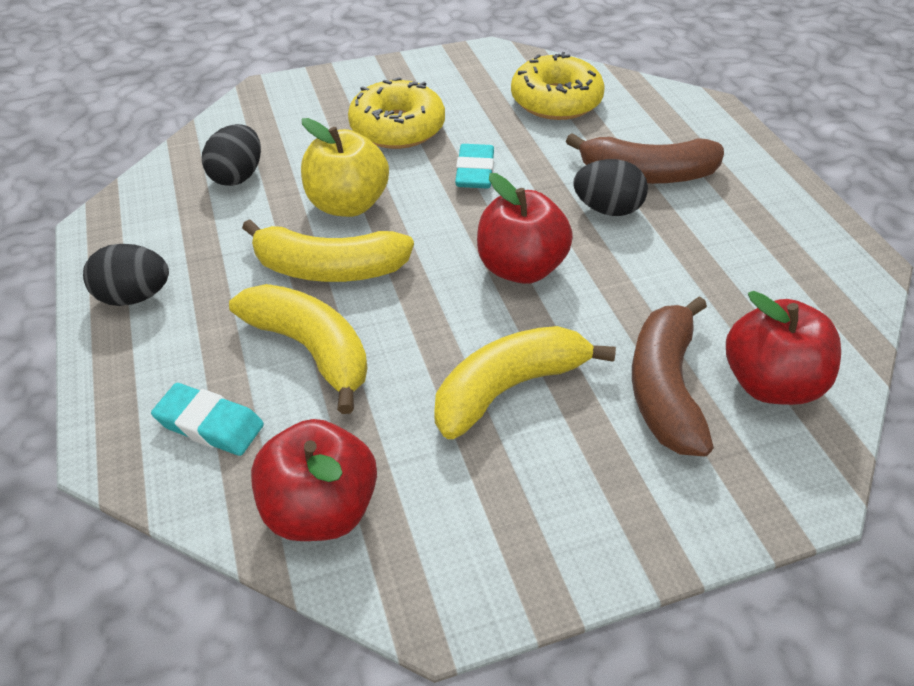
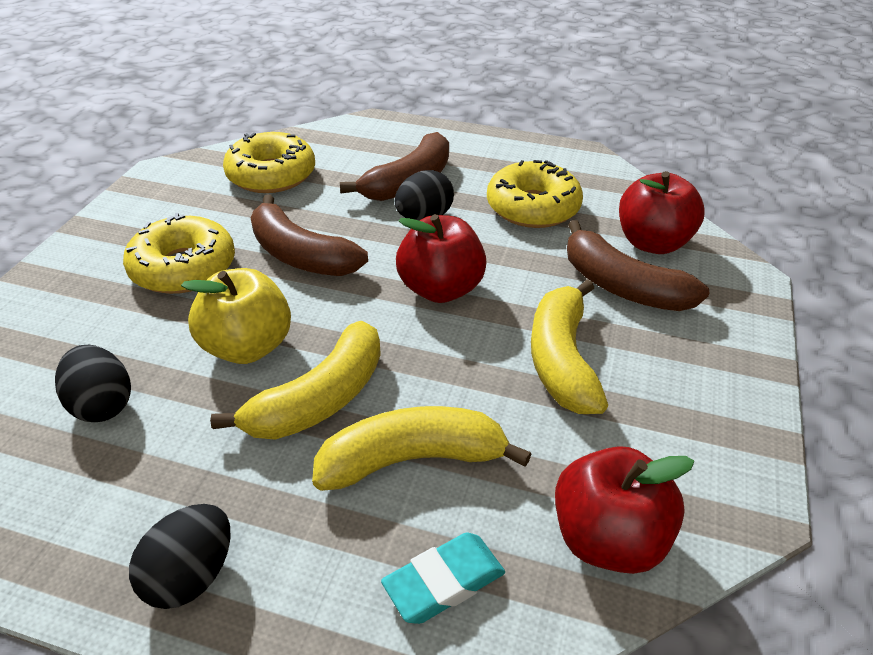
camera: 55 degrees left, 5 degrees down
(475, 171) = (301, 255): turquoise eraser -> brown banana
(714, 269) = (533, 207): none -> yellow donut

